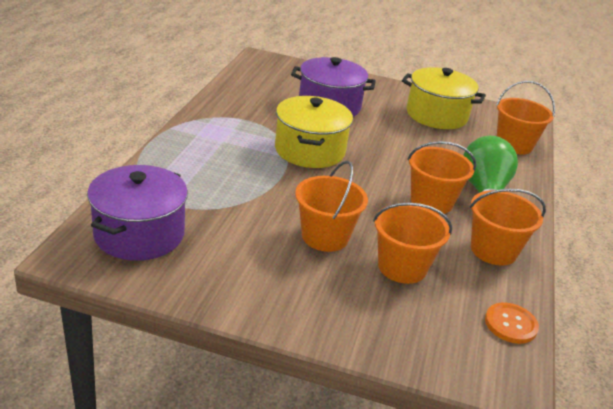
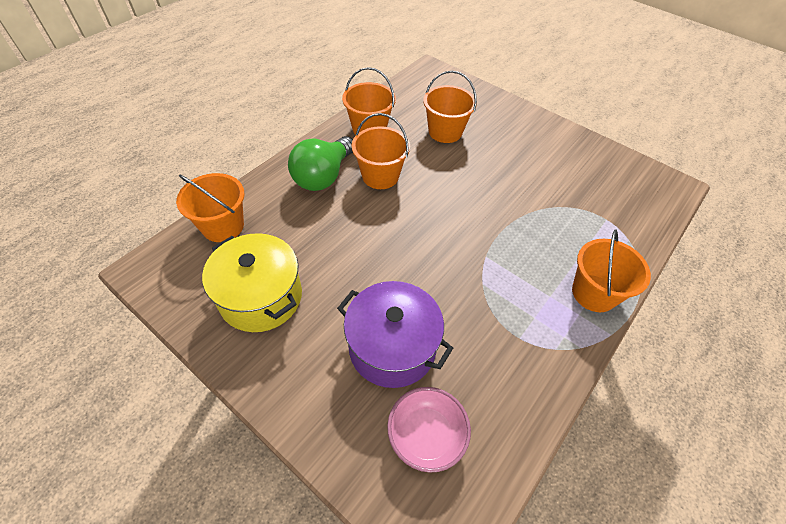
camera: 155 degrees left, 20 degrees up
(139, 234) = (629, 194): purple pot -> none
(286, 81) = (426, 435): none -> pink bowl
(309, 150) = (458, 262): yellow pot -> none
(325, 237) = (488, 164): orange bucket -> orange bucket (594, 293)
(510, 324) = (404, 89): orange button -> none

